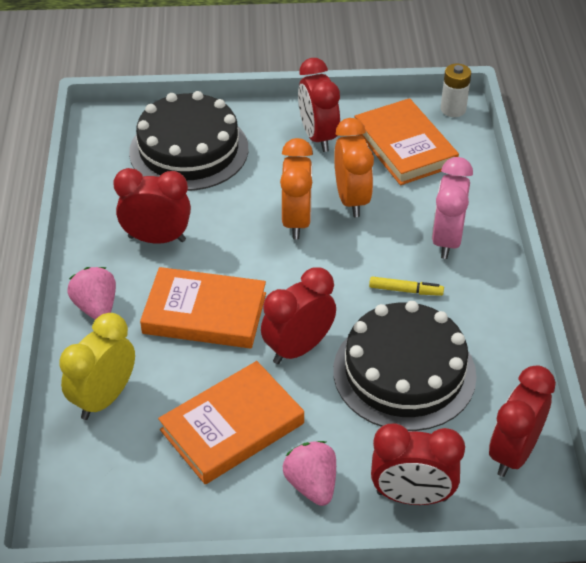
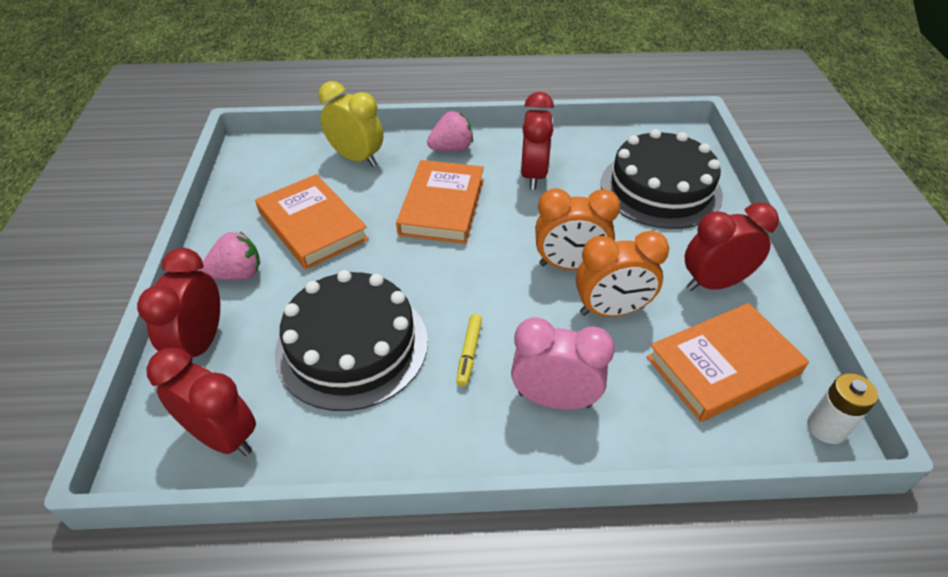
camera: 90 degrees right, 0 degrees up
(298, 348) = (394, 266): red clock -> none

